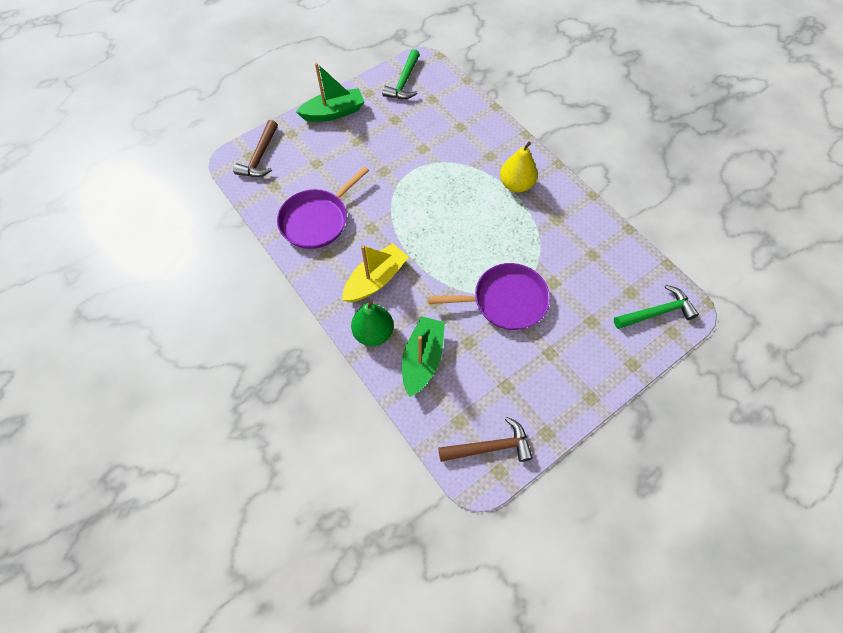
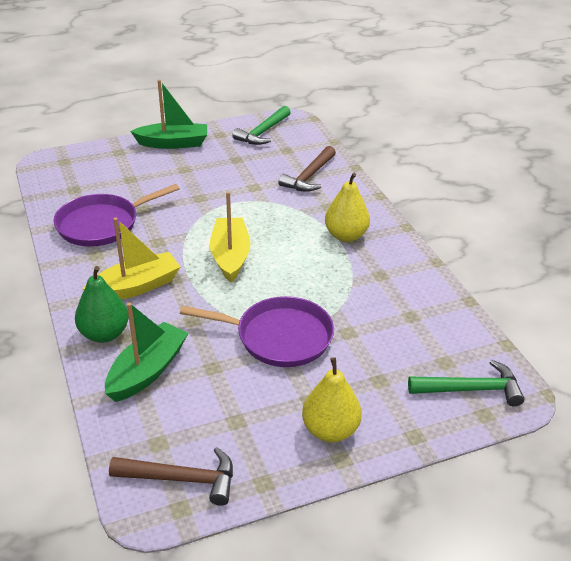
camera: 15 degrees right, 25 degrees down
(260, 157) = (74, 164): brown hammer -> brown hammer (309, 176)
(435, 229) = (230, 256): none -> yellow boat
(574, 375) = (330, 430): none -> yellow pear

